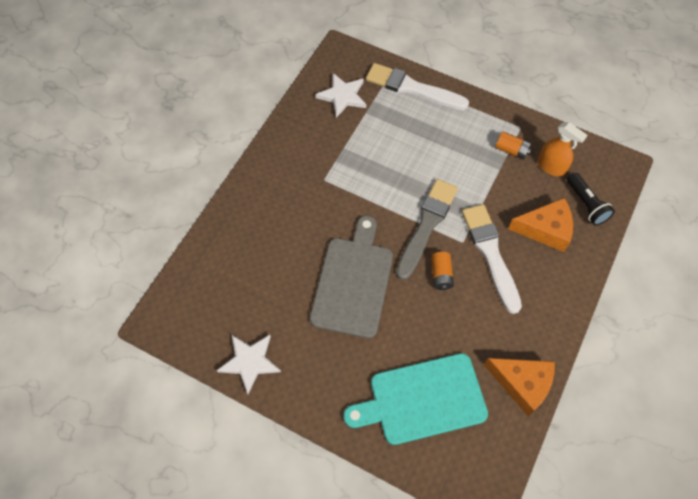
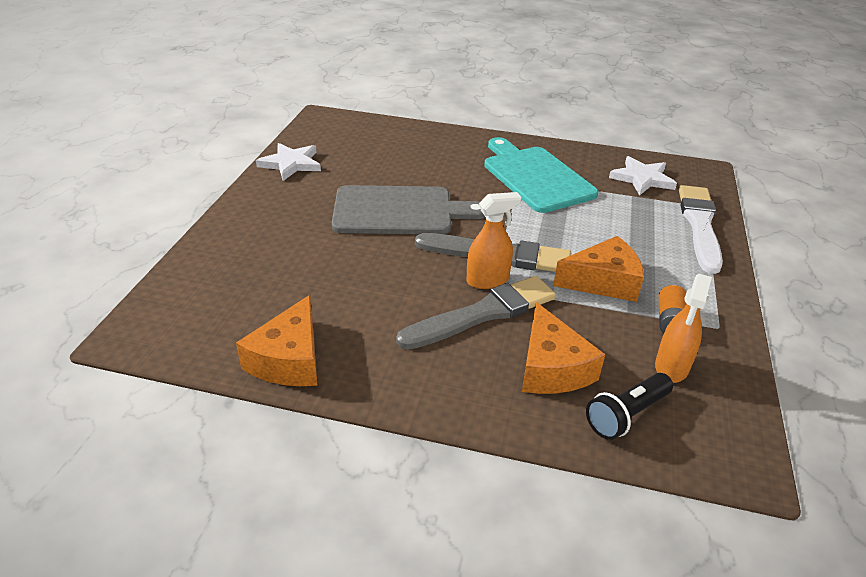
camera: 75 degrees right, 25 degrees down
(422, 399) = (259, 273): turquoise cutting board -> turquoise cutting board (535, 177)
(441, 275) = (432, 273): orange battery -> none
(455, 241) = (488, 280): none -> orange spray bottle
(467, 171) = (603, 281): none -> orange cheese
(490, 254) = (482, 313): white brush -> grey brush

